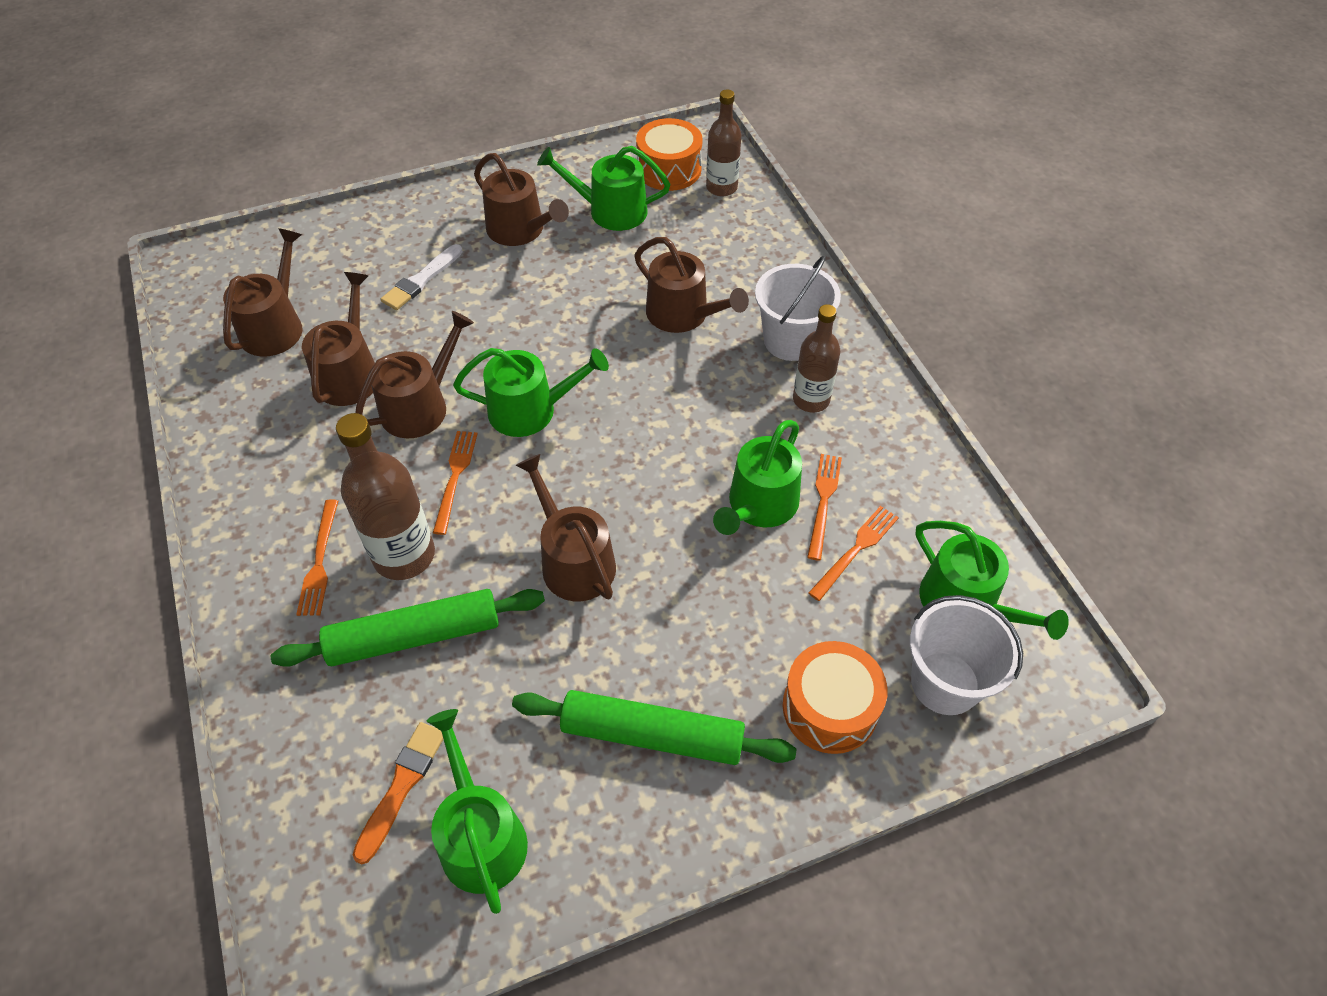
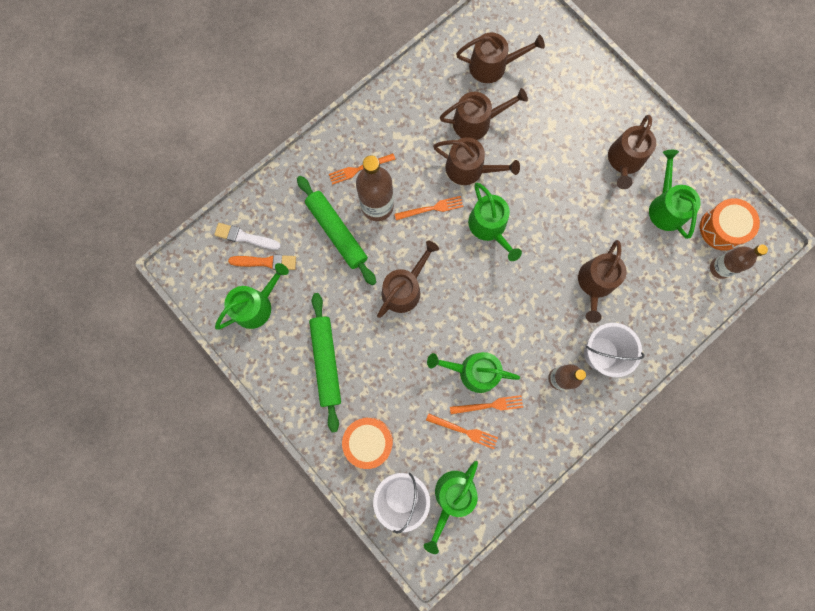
camera: 70 degrees right, 25 degrees up
(421, 280) = (559, 124): white brush -> white brush (245, 237)

